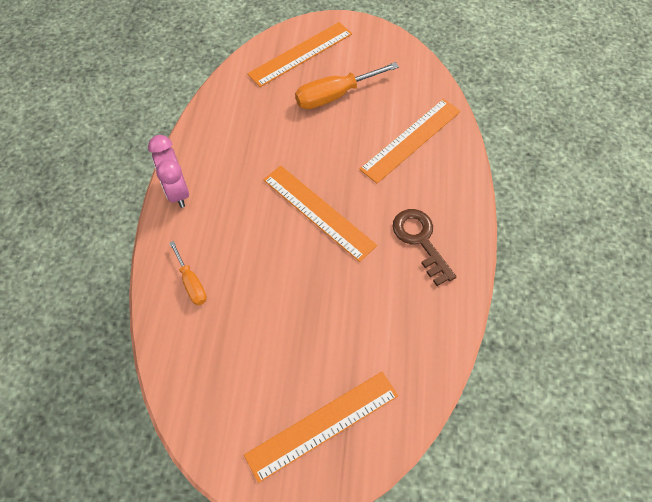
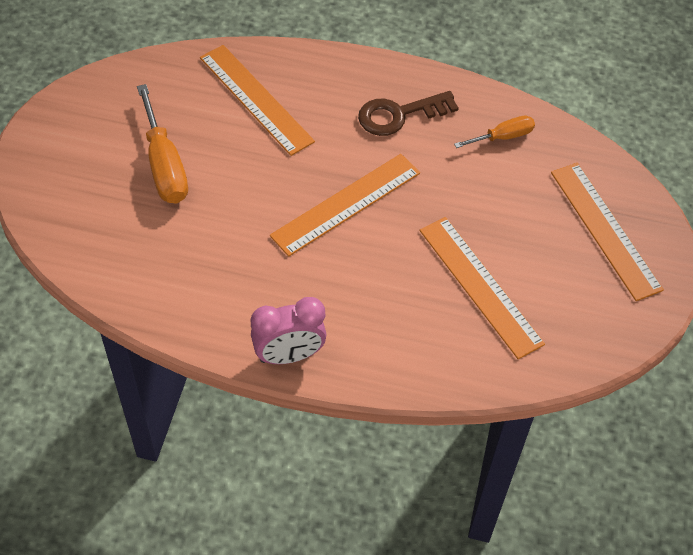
camera: 85 degrees left, 5 degrees down
(191, 283) = (429, 343): orange screwdriver -> orange screwdriver (503, 137)
(301, 54) = (76, 194): orange ruler -> orange ruler (480, 286)

